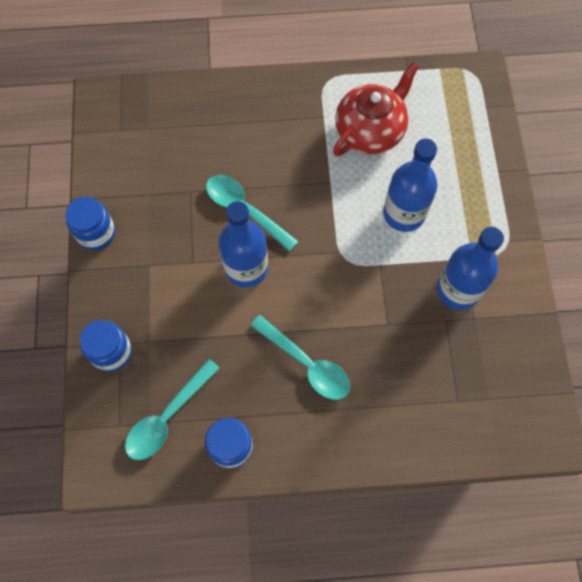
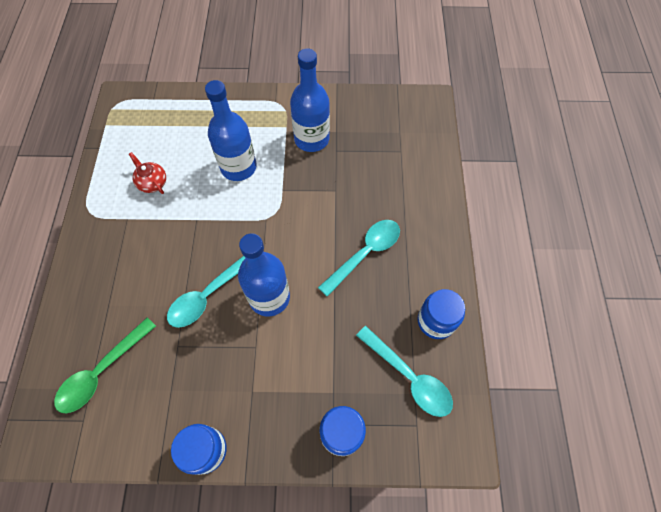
camera: 85 degrees left, 5 degrees down
(164, 134) = (102, 371): none -> green spoon
(370, 131) = (152, 183): red teapot -> red teapot, size x0.50

